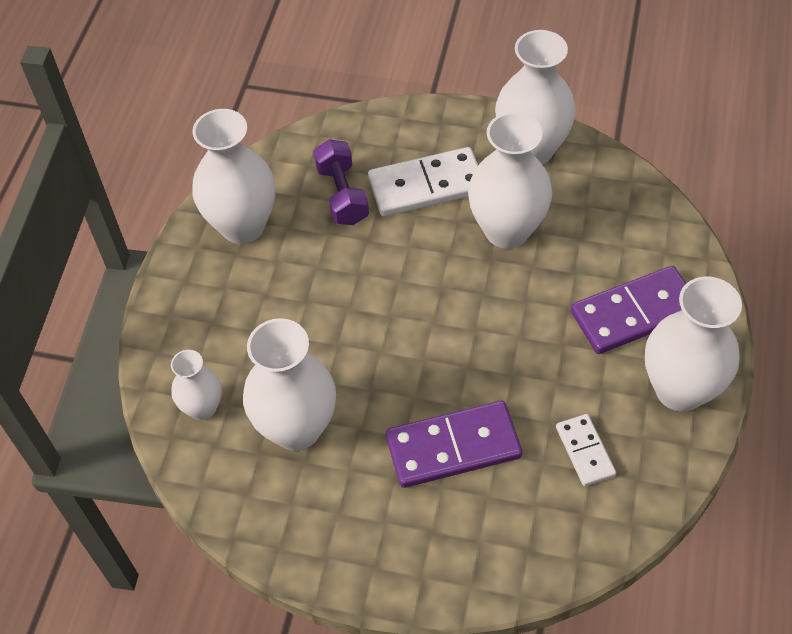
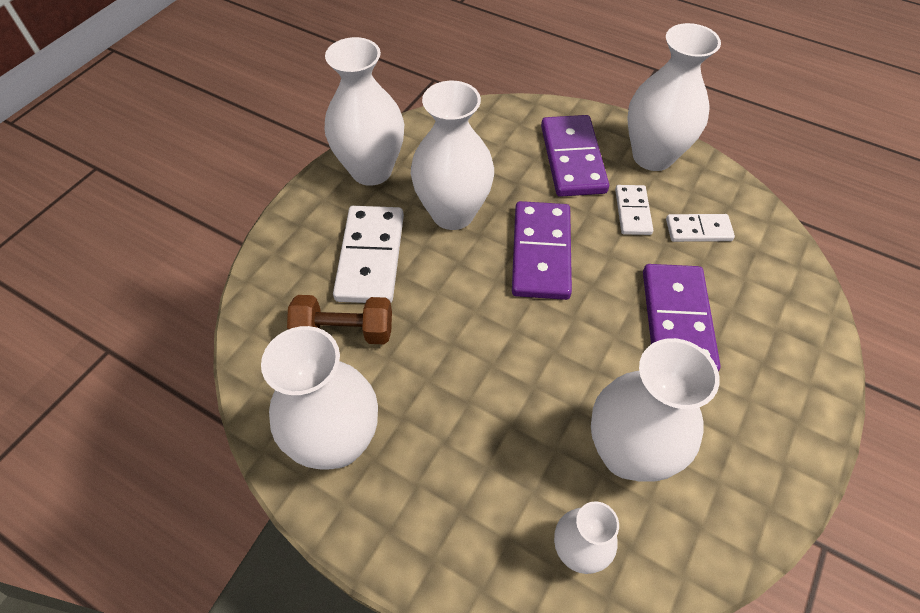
camera: 75 degrees left, 0 degrees up
(342, 195) = (344, 331): purple dumbbell -> brown dumbbell
(489, 315) = (541, 253): none -> purple domino
(582, 384) = (633, 212): none -> white domino

